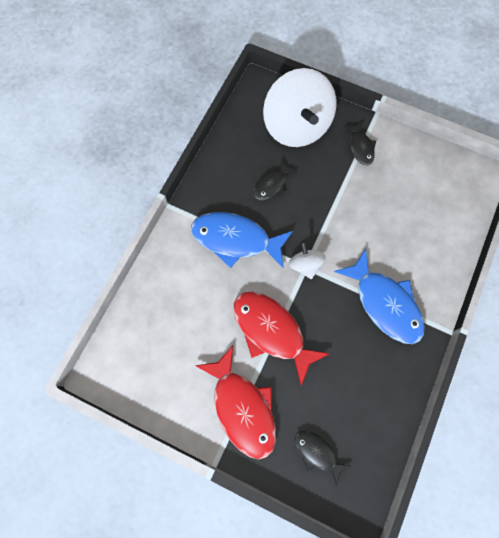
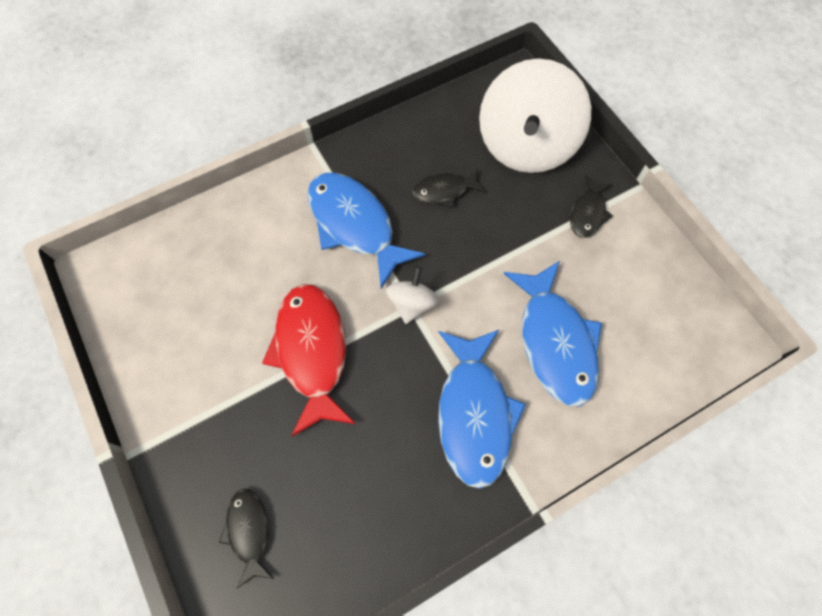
camera: 35 degrees right, 5 degrees down
(242, 407) = (209, 414): red fish -> none
(396, 234) = (555, 341): none -> blue fish

